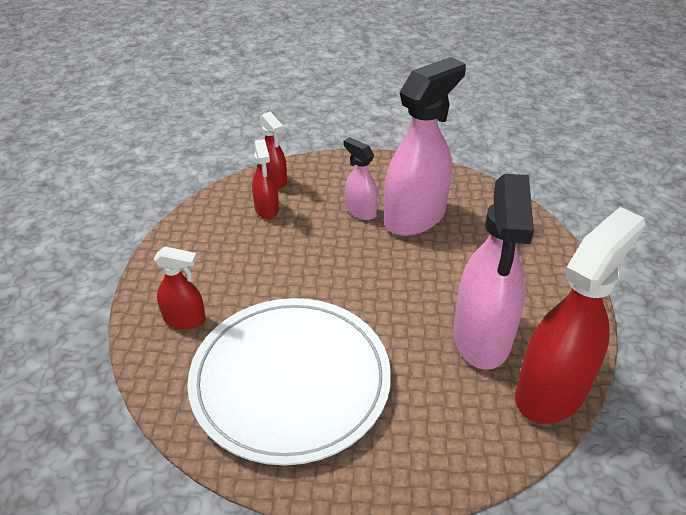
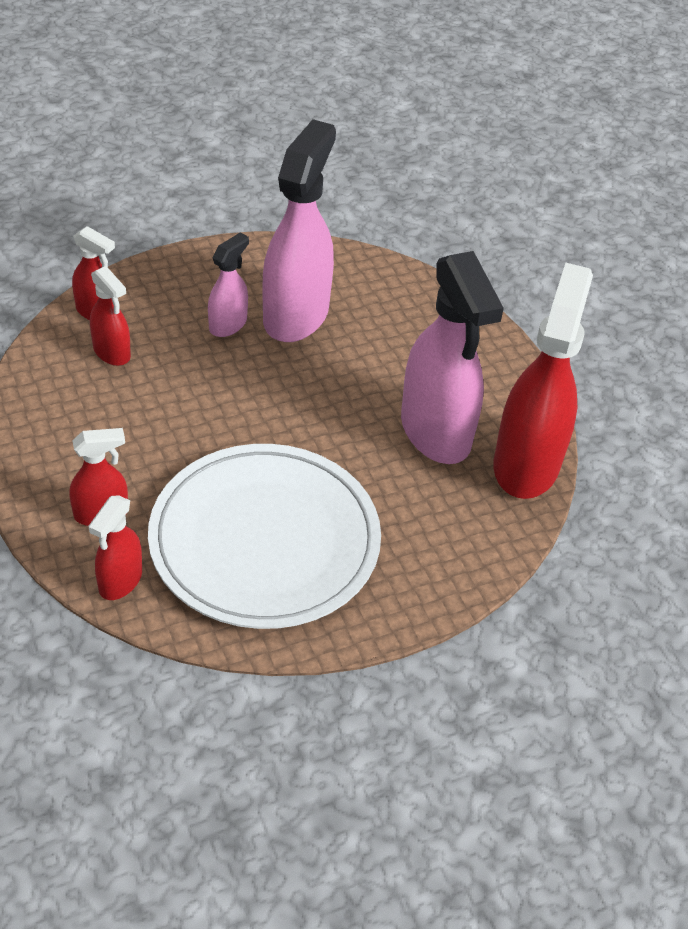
camera: 30 degrees left, 5 degrees up
(164, 375) = (120, 581): none -> red spray bottle
(360, 211) = (228, 324): pink spray bottle -> pink spray bottle turned 105 degrees clockwise

